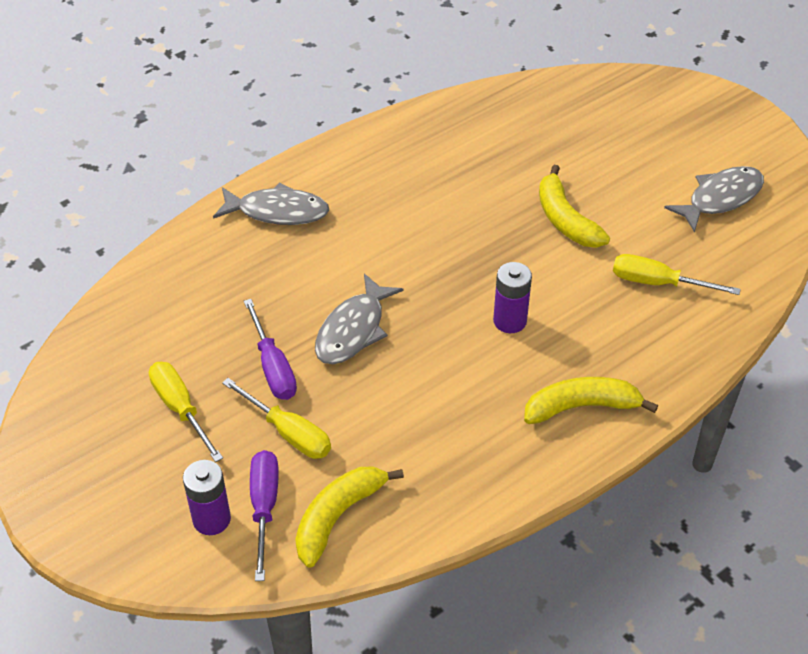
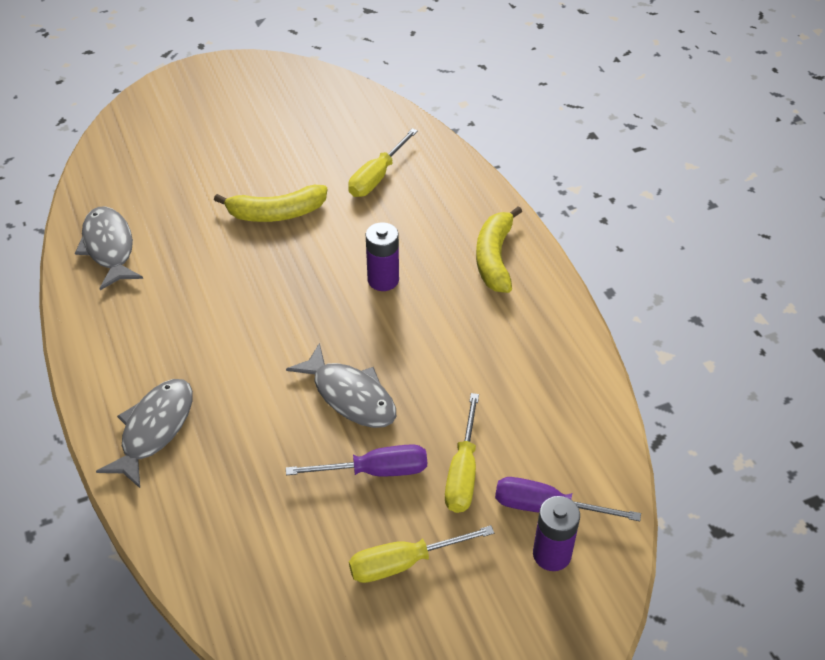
camera: 75 degrees left, 0 degrees up
(288, 433) = (463, 472): yellow screwdriver -> yellow screwdriver turned 135 degrees clockwise
(338, 517) = (570, 451): yellow banana -> none
(720, 198) = (298, 114): grey fish -> grey fish (109, 247)

